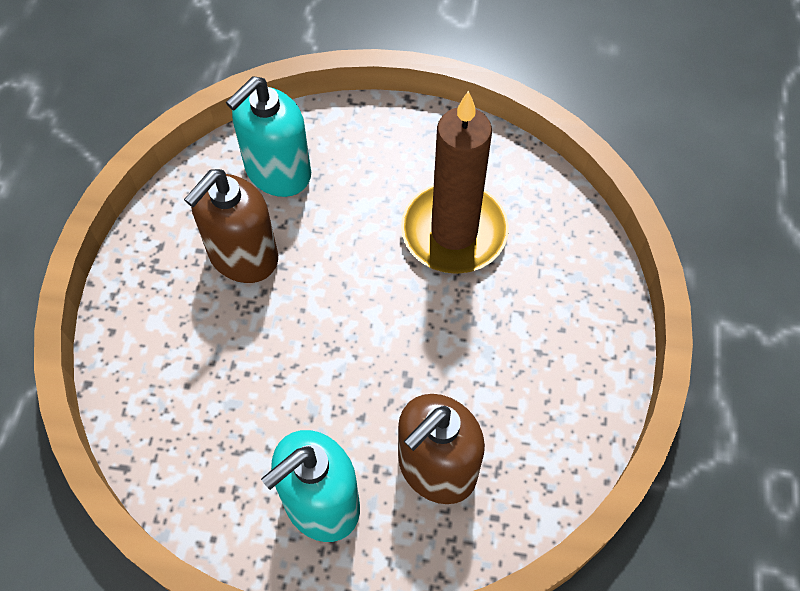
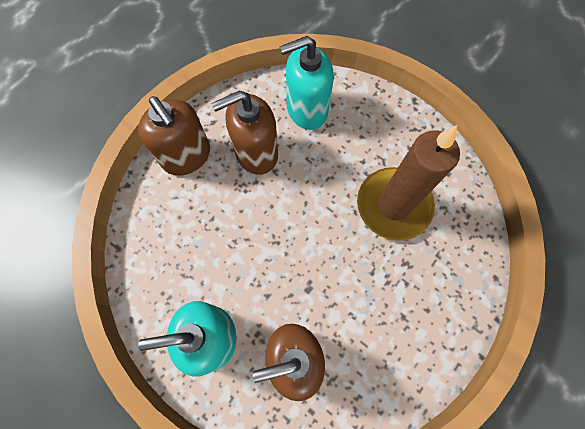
camera: 30 degrees right, 10 degrees up
(150, 306) = (186, 156): none -> brown soap dispenser

